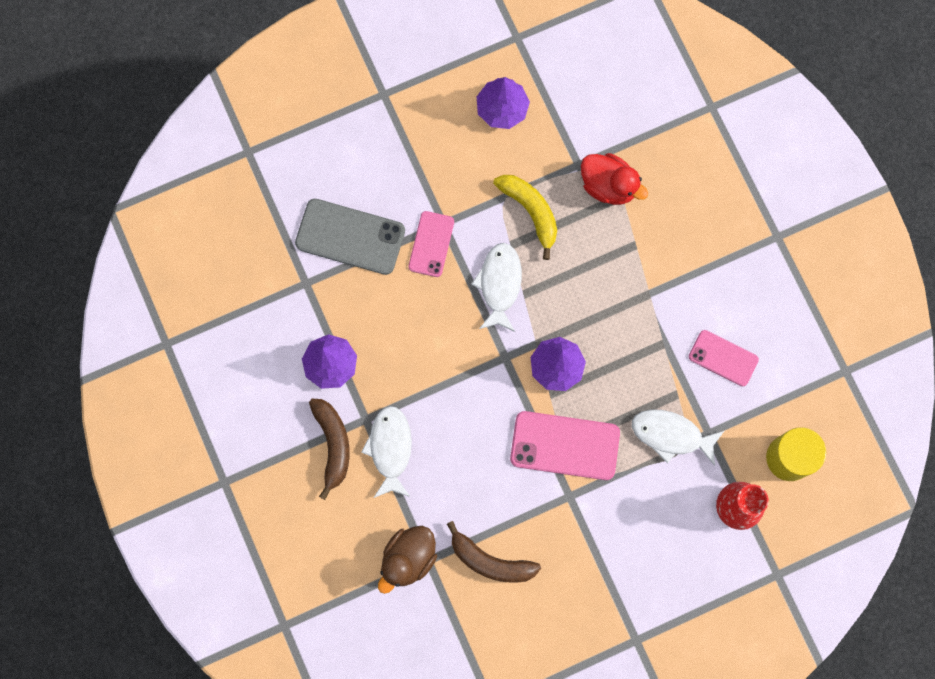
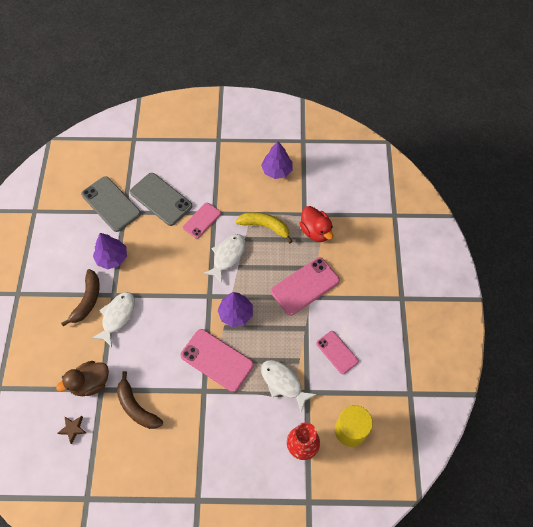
camera: 25 degrees right, 15 degrees down
(278, 279) = (111, 204): none -> grey phone
(421, 630) = (73, 429): none -> brown star
(530, 212) = (265, 226): yellow banana -> yellow banana turned 60 degrees counterclockwise
(634, 280) = (305, 286): none -> pink phone

